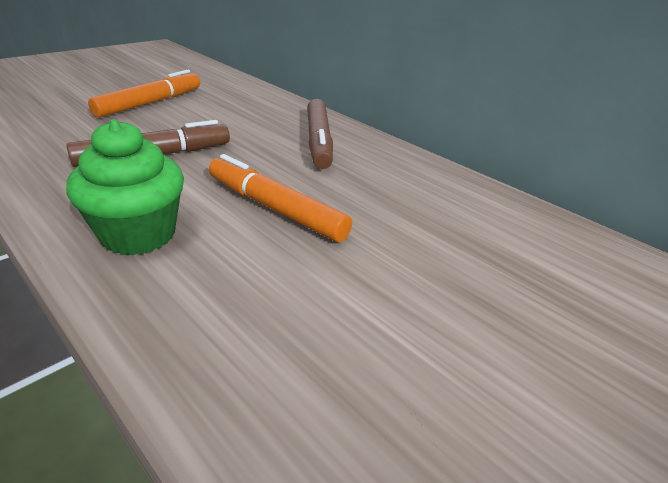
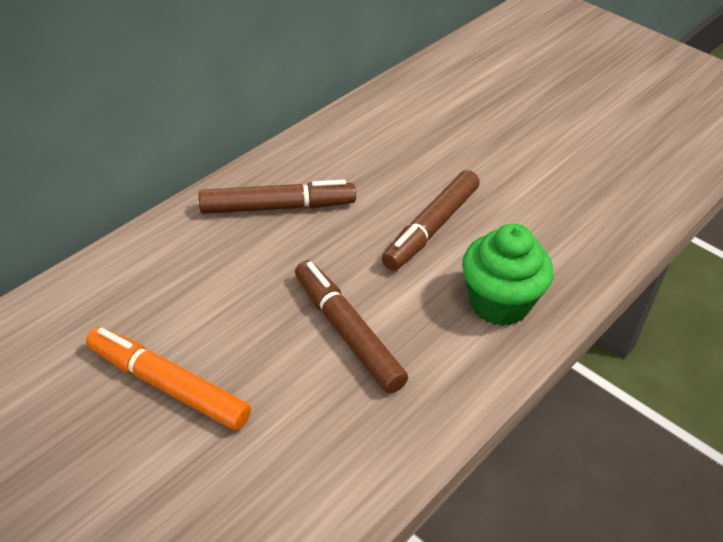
camera: 95 degrees left, 10 degrees up
(275, 208) = (430, 228): orange marker -> brown marker

